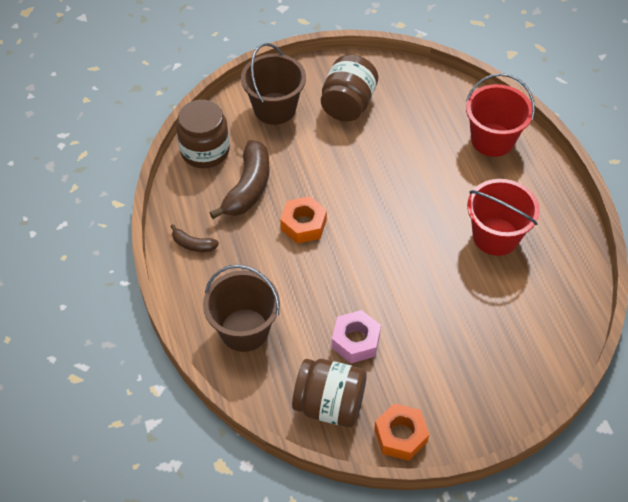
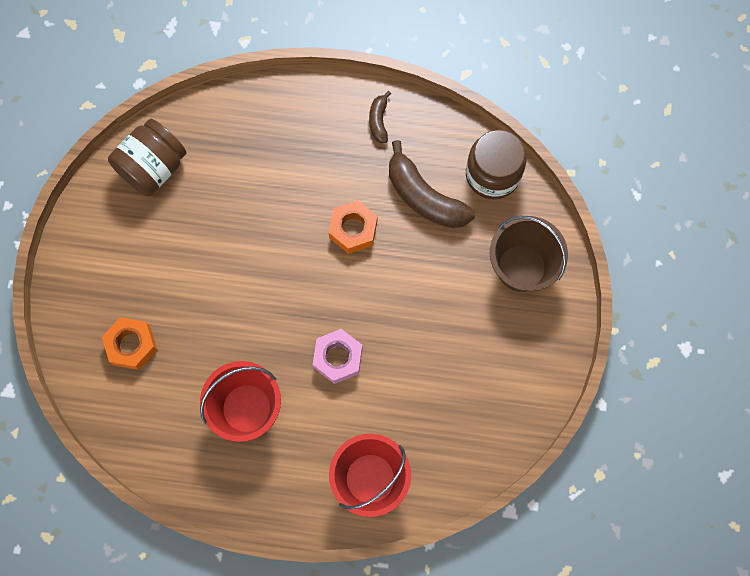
camera: 115 degrees right, 20 degrees up
(193, 244) = (379, 121): brown banana -> brown banana turned 45 degrees counterclockwise
(244, 330) = (262, 129): brown bucket -> none
(348, 104) = (492, 348): brown jar -> none
(356, 341) = (202, 218): pink nut -> pink nut (338, 358)
(400, 435) = (94, 211): orange nut -> orange nut (132, 345)

